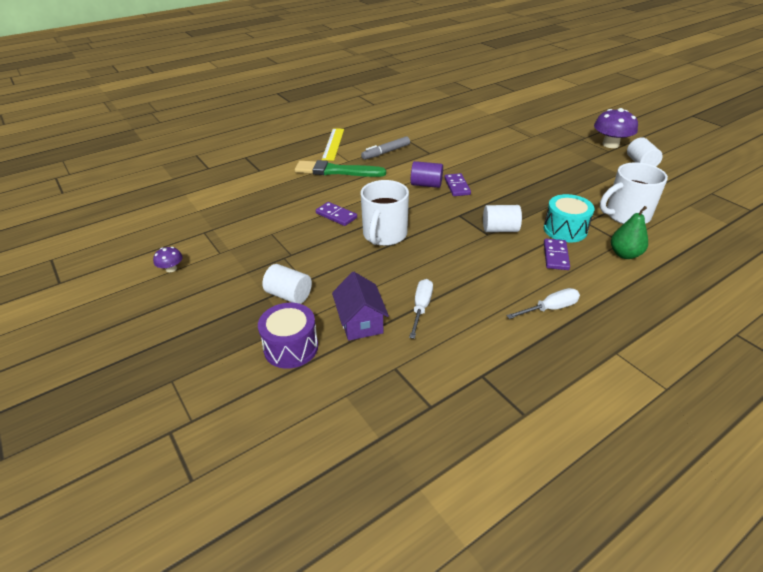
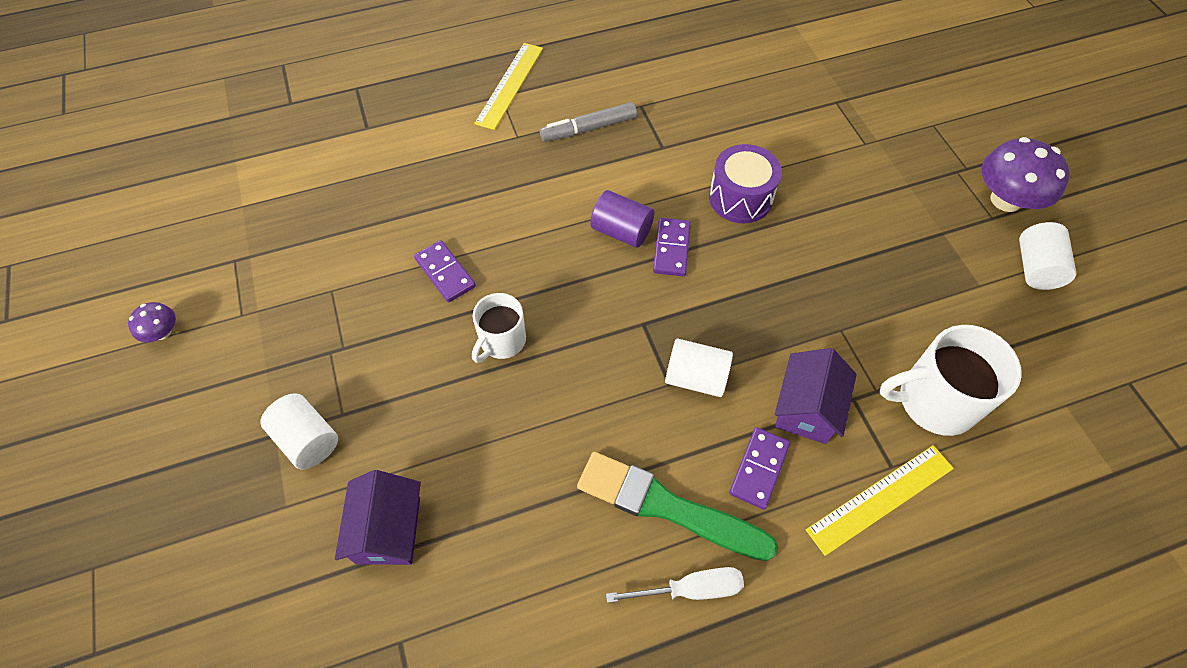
camera: 15 degrees right, 20 degrees up
(291, 347) = (271, 553): purple drum -> purple drum (740, 198)
(336, 171) = (487, 159): green brush -> green brush (667, 507)
(384, 235) = (501, 341): white mug -> white mug, size x0.62
(421, 307) = (490, 525): white screwdriver -> none
(565, 230) = (806, 408): turquoise drum -> purple house
(624, 254) = (880, 498): green pear -> yellow ruler

